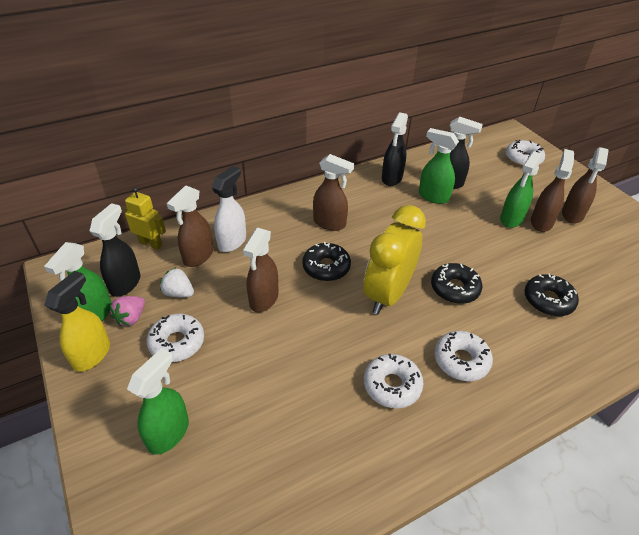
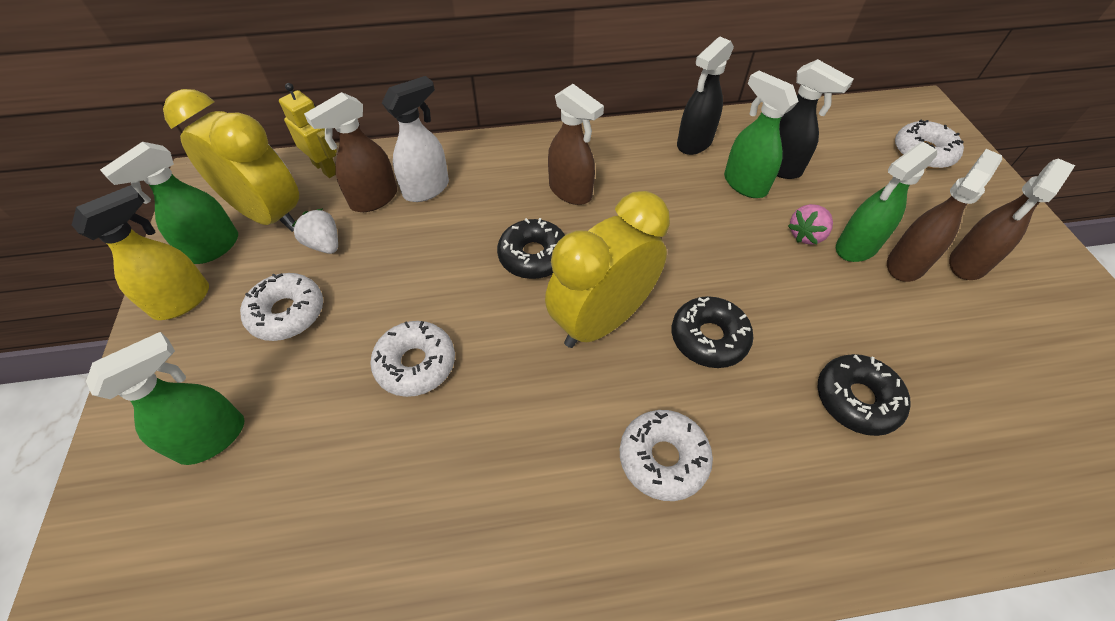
camera: 20 degrees right, 10 degrees up
(125, 283) = (269, 215): black spray bottle -> yellow clock
(131, 318) = (251, 264): pink strawberry -> pink strawberry (806, 235)
(263, 299) = (426, 282): brown spray bottle -> none
(392, 385) = (538, 465): white donut -> white donut (416, 364)

